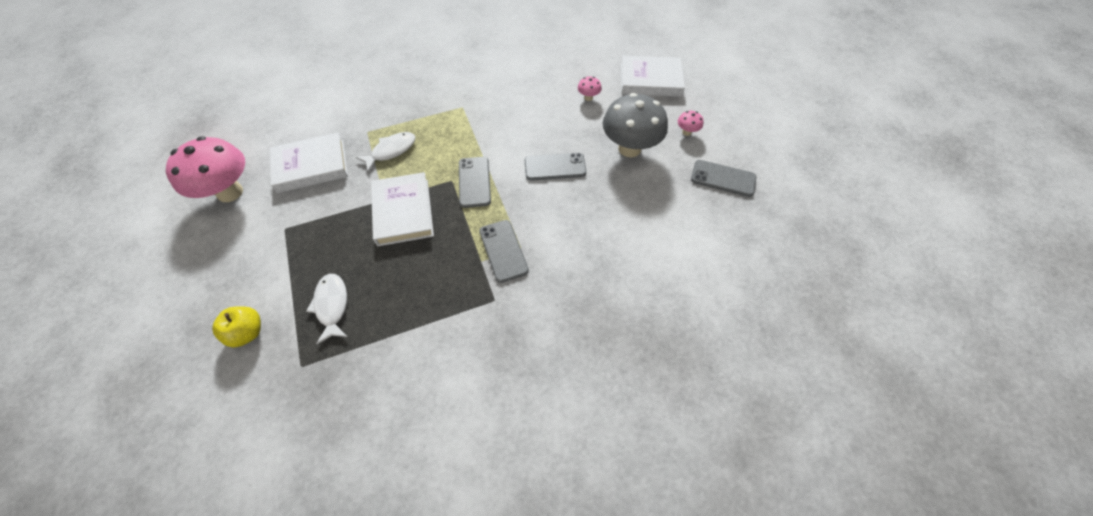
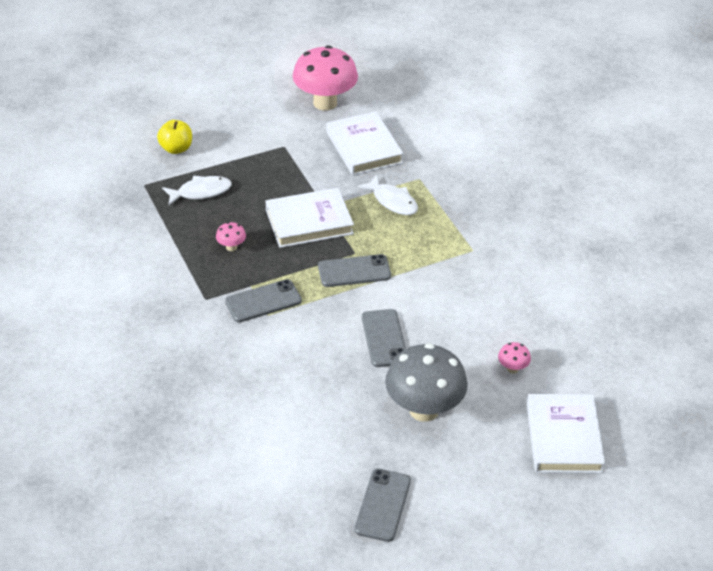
camera: 85 degrees right, 15 degrees down
(686, 132) = (463, 473): pink mushroom -> pink mushroom (231, 247)

